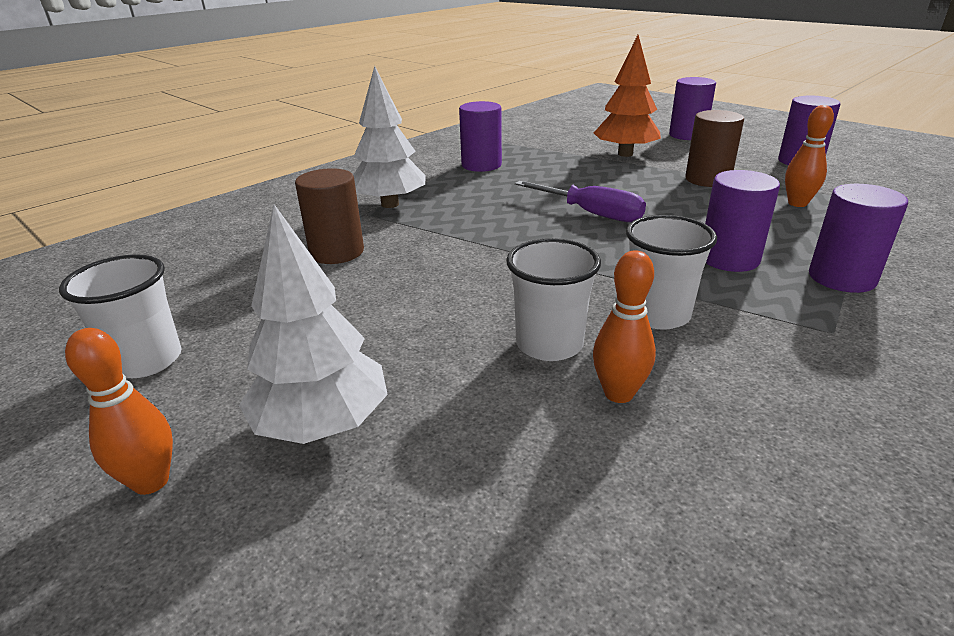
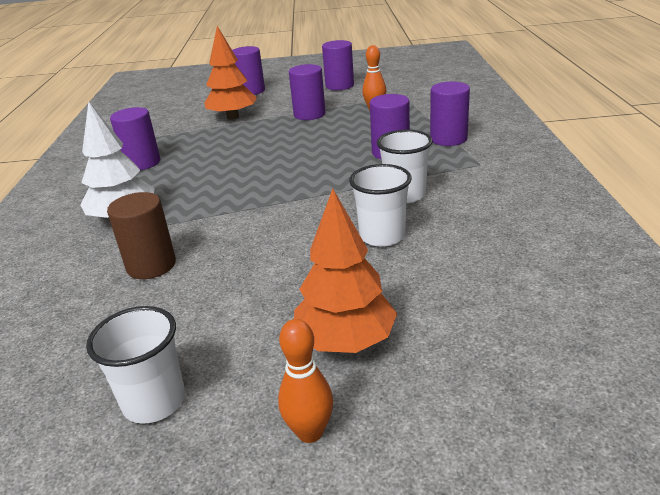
camera: 45 degrees left, 0 degrees up
(323, 424) = (346, 341): white tree -> orange tree
(592, 214) = (280, 161): purple screwdriver -> none
(618, 393) = (448, 237): orange bowling pin -> none
(707, 179) = (309, 114): brown cylinder -> purple cylinder

